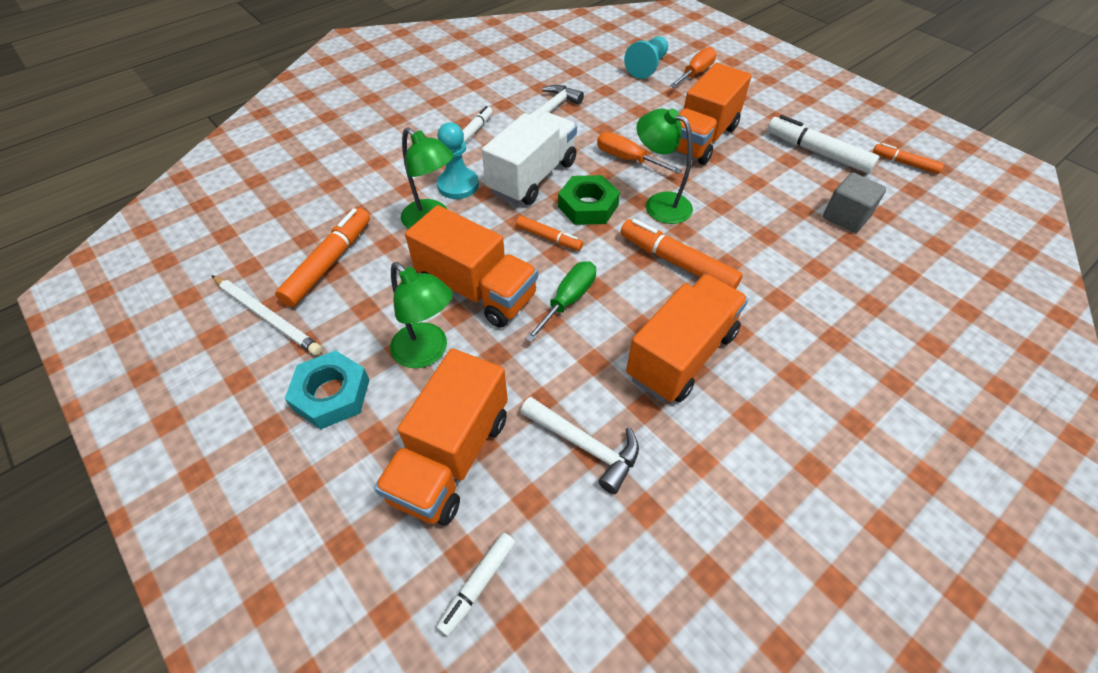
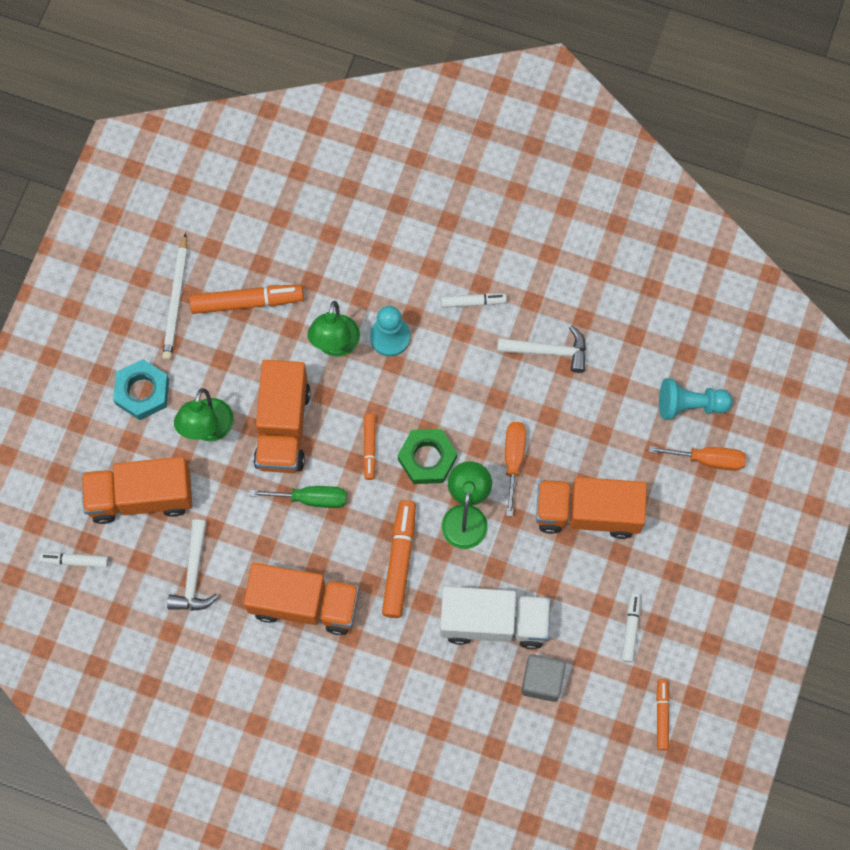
camera: 60 degrees right, 20 degrees up
(532, 177) = (438, 392): white truck -> white truck (493, 622)
(817, 152) = (630, 629): white marker -> white marker, size x0.58

